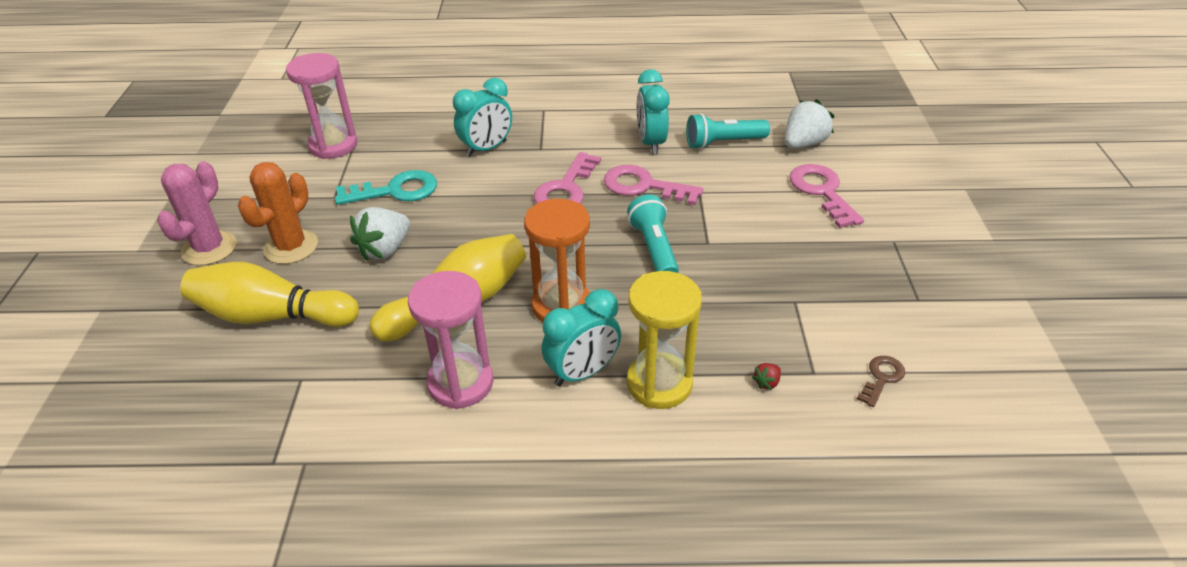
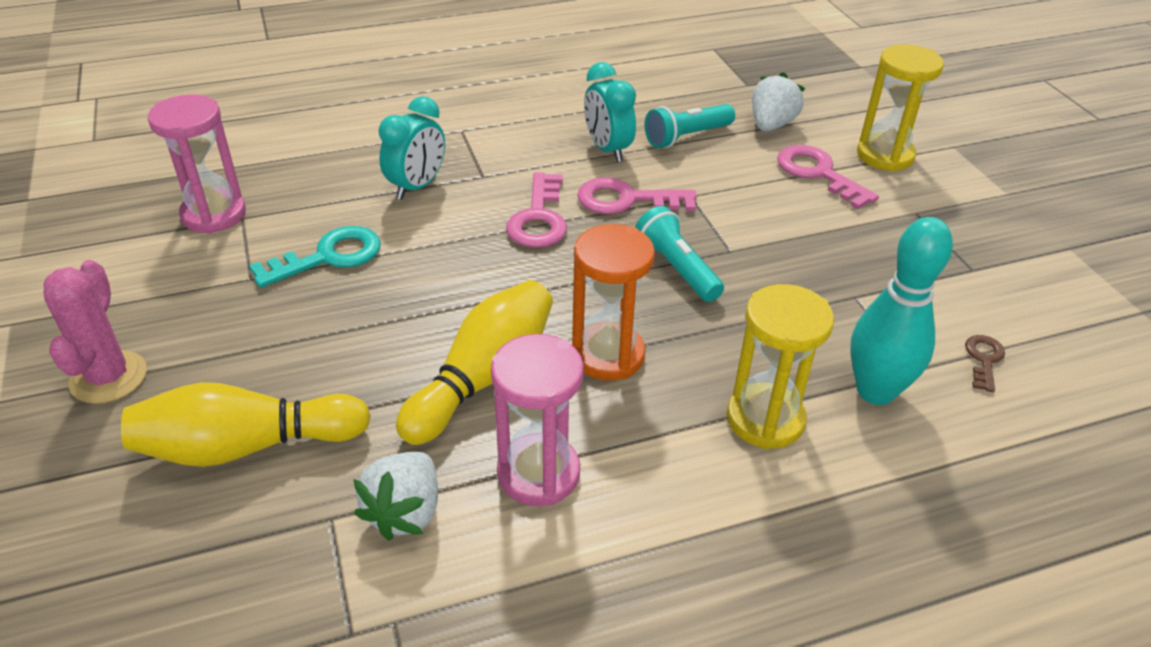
camera: 20 degrees left, 0 degrees up
(291, 247) = (225, 353): orange cactus -> none
(385, 249) = (354, 332): white strawberry -> white strawberry (405, 512)
(582, 372) = (674, 427): turquoise clock -> none
(767, 382) = (875, 391): red strawberry -> turquoise bowling pin
(893, 186) = (885, 155): none -> yellow hourglass

